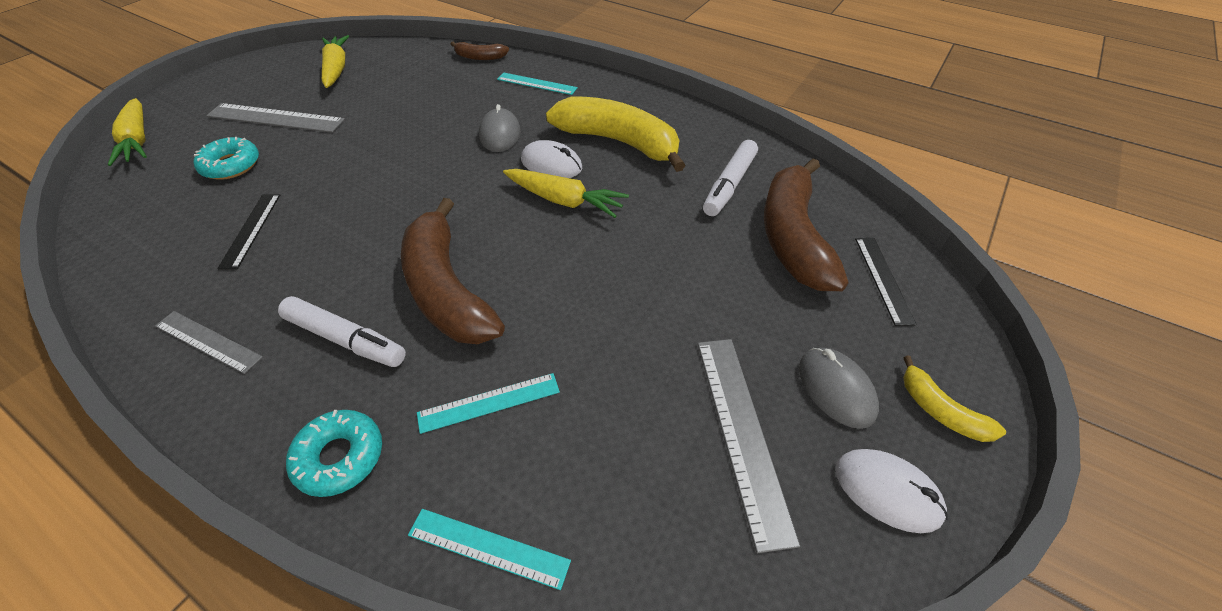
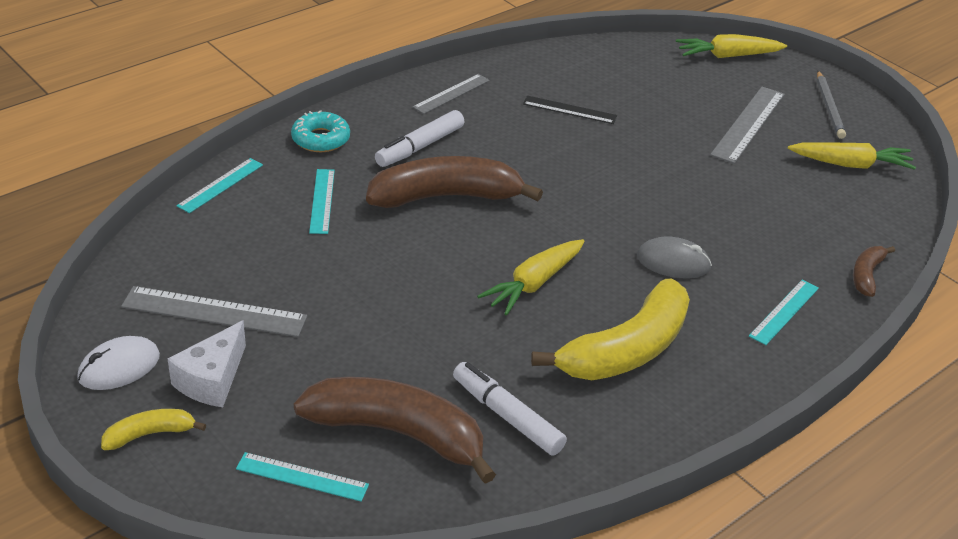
camera: 105 degrees right, 10 degrees down
(231, 165) = (670, 101): turquoise donut -> none
(244, 82) = (829, 107): none -> grey pencil
(551, 164) = (601, 288): white mouse -> none
(836, 389) = (212, 380): grey mouse -> white cheese
(883, 279) = (302, 477): black ruler -> turquoise ruler

